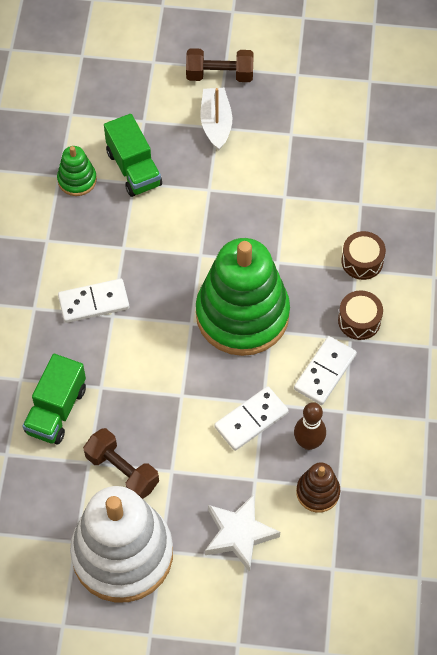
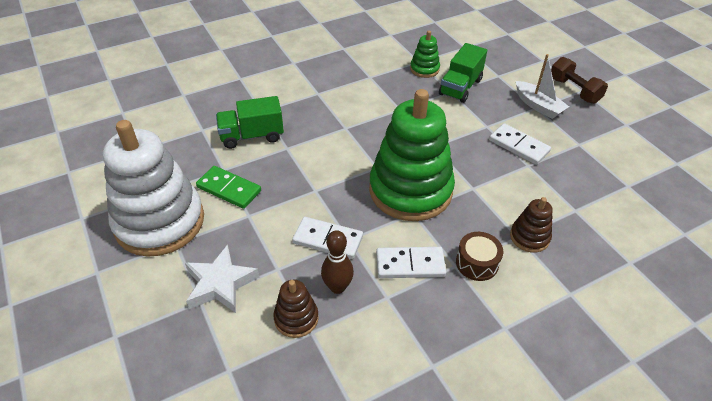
camera: 55 degrees right, 15 degrees down
(93, 302) = (347, 115): white domino -> white domino (518, 146)
(122, 471) = (229, 189): brown dumbbell -> green domino
(216, 123) = (538, 106): white boat -> white boat turned 90 degrees clockwise
(362, 261) = (529, 237): brown drum -> brown stacking toy

